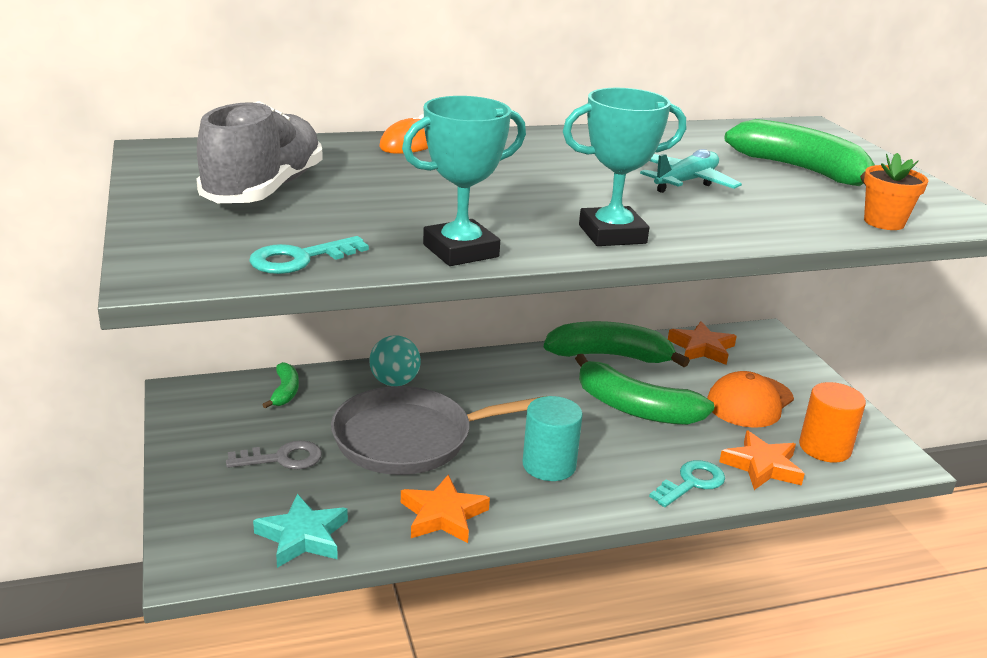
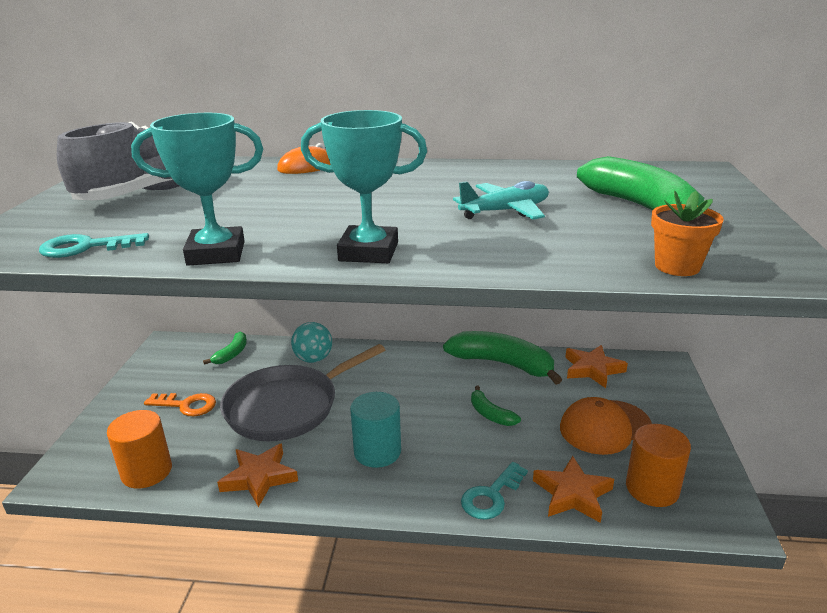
camera: 25 degrees right, 0 degrees up
(282, 458) = (186, 405): grey key -> orange key
(303, 536) = (146, 471): turquoise star -> orange cylinder
(409, 439) = (287, 407): grey pan -> grey pan turned 45 degrees counterclockwise
(635, 408) = (490, 414): green banana -> green banana, size x0.50
(691, 483) = (491, 496): turquoise key -> turquoise key turned 150 degrees clockwise

